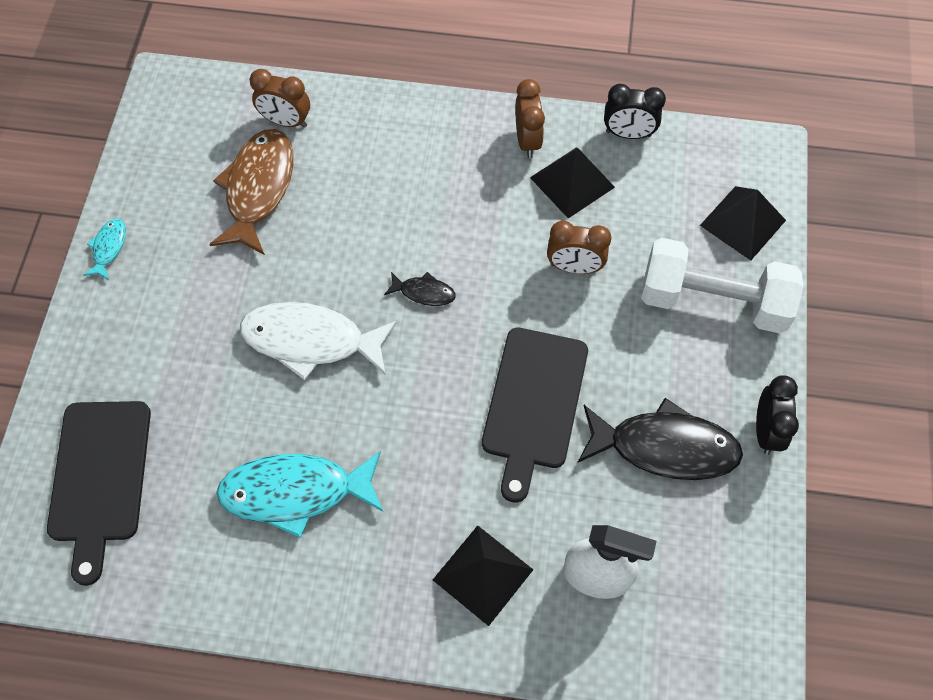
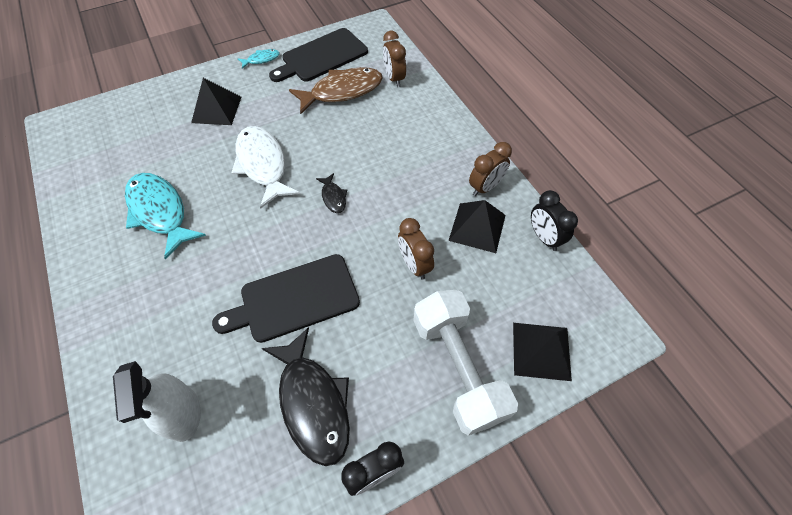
camera: 55 degrees right, 5 degrees down
(100, 478) = (125, 129): black cutting board -> black cutting board (322, 56)
(482, 574) = (151, 340): black pyramid -> black pyramid (216, 109)

